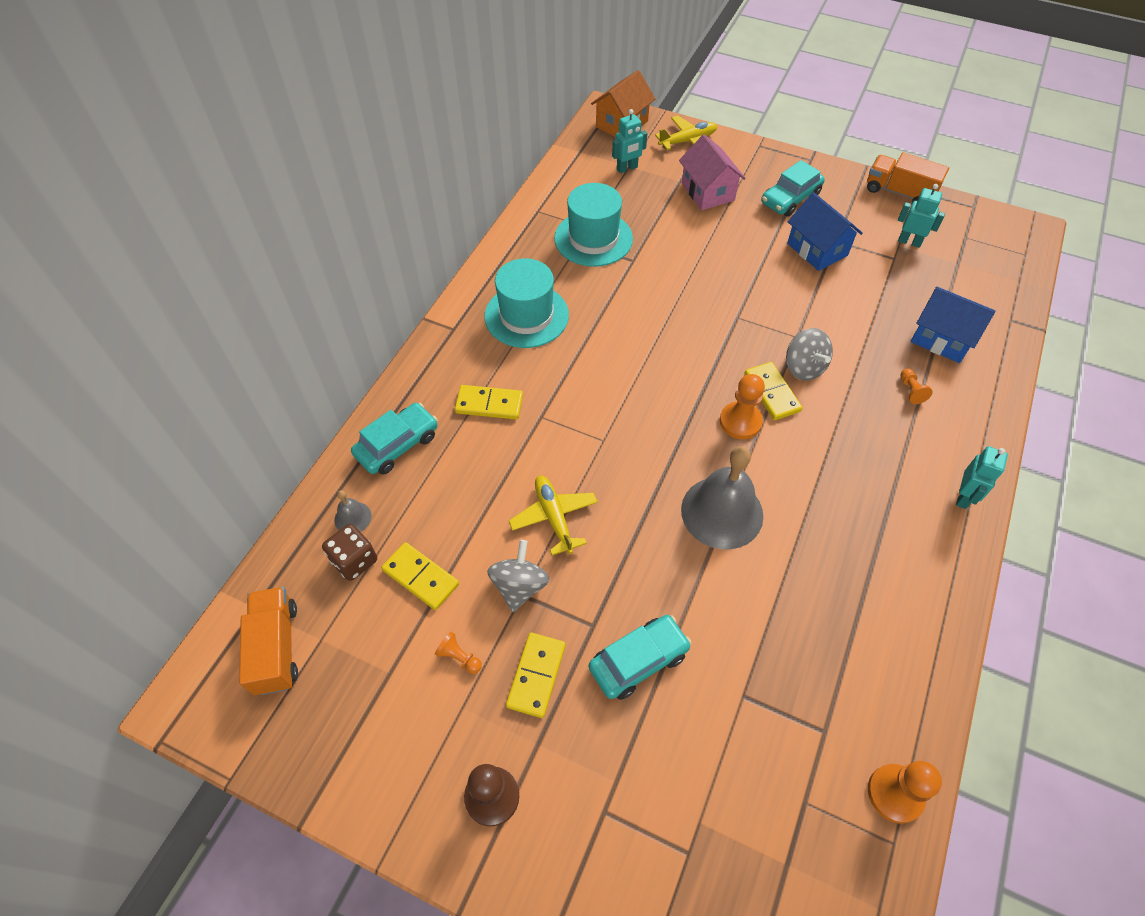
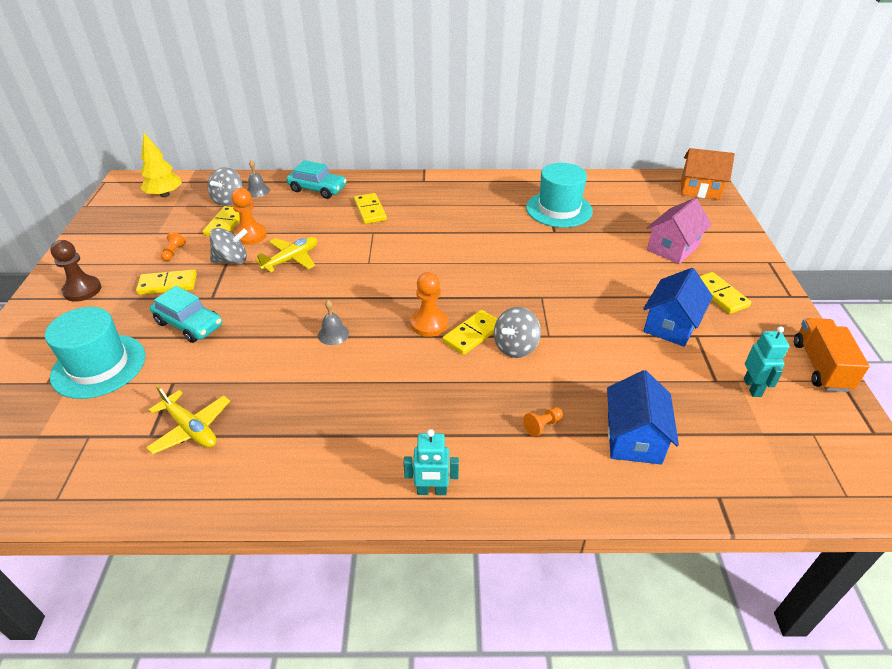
camera: 65 degrees right, 15 degrees down
(276, 648) = (165, 195): orange truck -> yellow tree
(354, 560) = (228, 200): brown dice -> grey spinning top
(526, 316) = (458, 203): turquoise hat -> turquoise hat (99, 366)
(627, 168) = (652, 204): turquoise robot -> none
(687, 141) = (722, 224): yellow plane -> yellow plane (191, 428)
(722, 512) = (333, 334): grey bell -> grey bell, size x0.45
(790, 199) = (719, 295): turquoise car -> yellow domino
(895, 793) = (100, 491): orange pawn -> orange pawn (250, 235)

